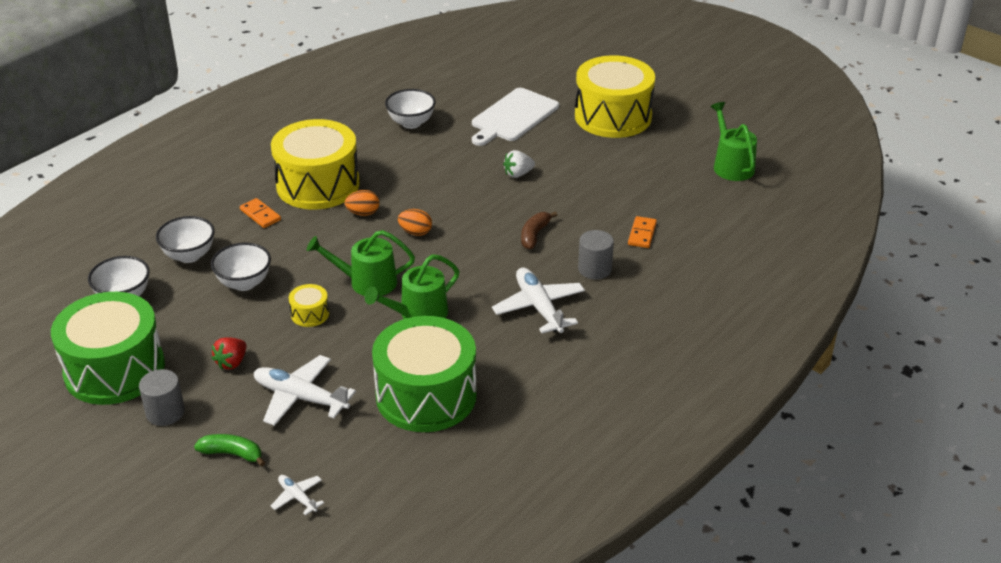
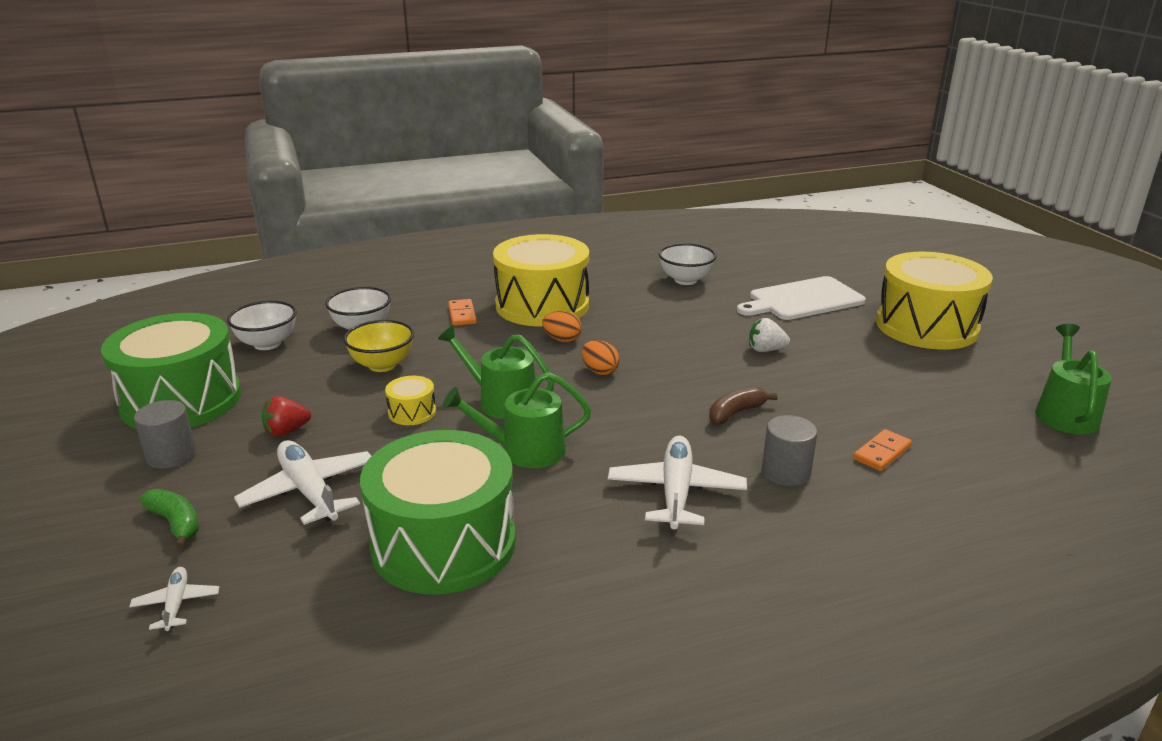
camera: 30 degrees right, 10 degrees down
(244, 283) = (382, 365): white bowl -> yellow bowl

